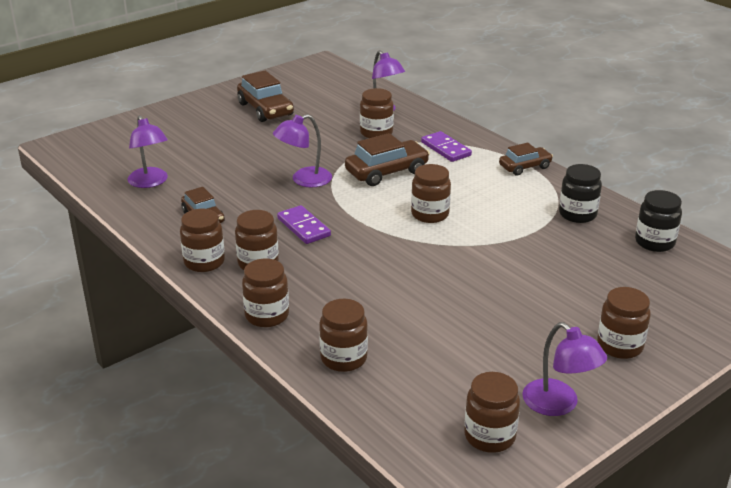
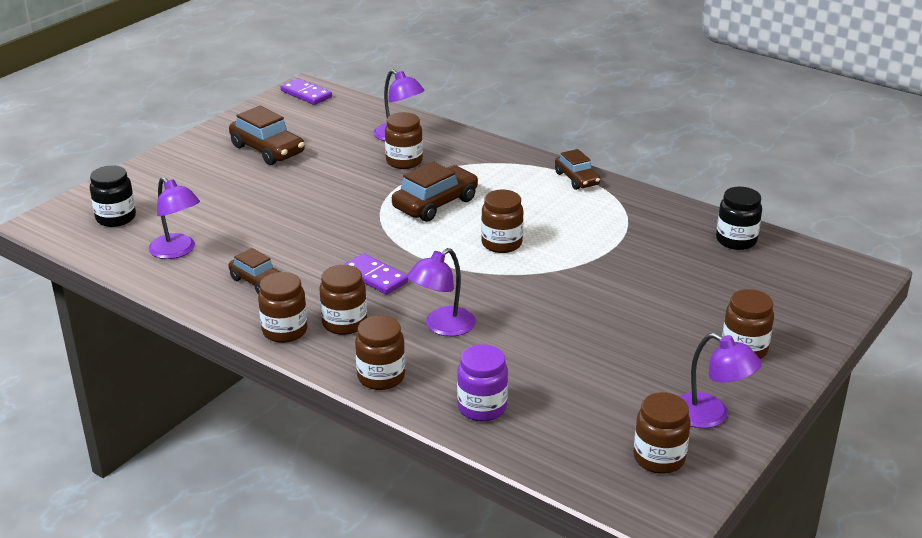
camera: 15 degrees left, 0 degrees up
(304, 180) = (350, 225): purple lamp -> purple lamp (442, 327)
(343, 358) = (482, 407): brown jar -> purple jar
(445, 149) = (486, 170): purple domino -> purple domino (306, 94)
(525, 167) = (577, 179): brown car -> brown car turned 105 degrees clockwise
(577, 214) = (650, 222): black jar -> black jar (116, 218)

